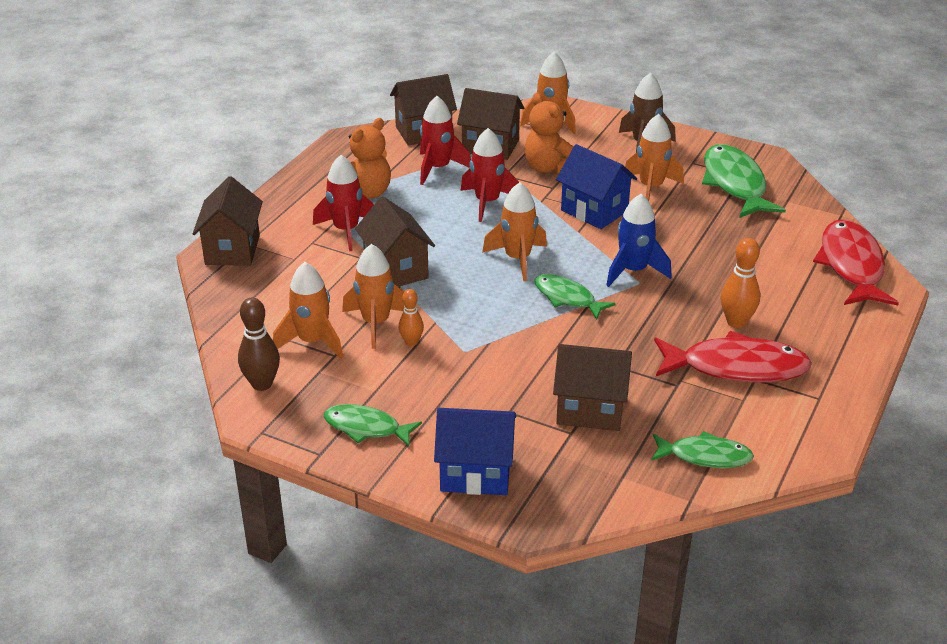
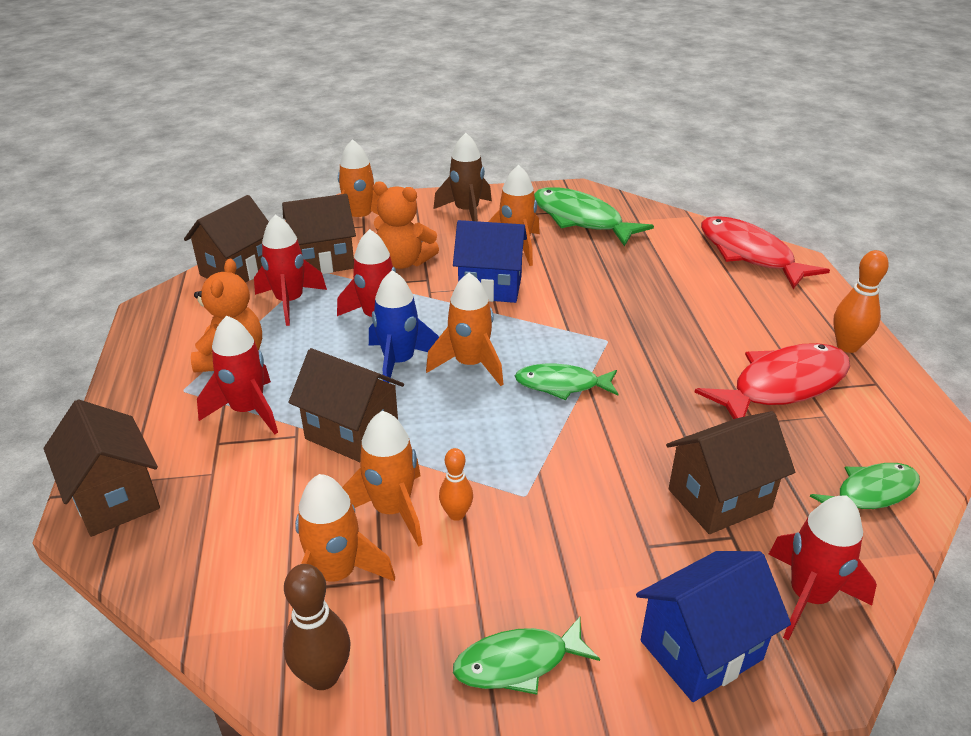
camera: 35 degrees left, 0 degrees up
(577, 483) = (808, 597): none -> red rocket
(633, 271) = (590, 331): blue rocket -> blue rocket (399, 362)
(736, 322) = (729, 342): orange bowling pin -> orange bowling pin (847, 346)

